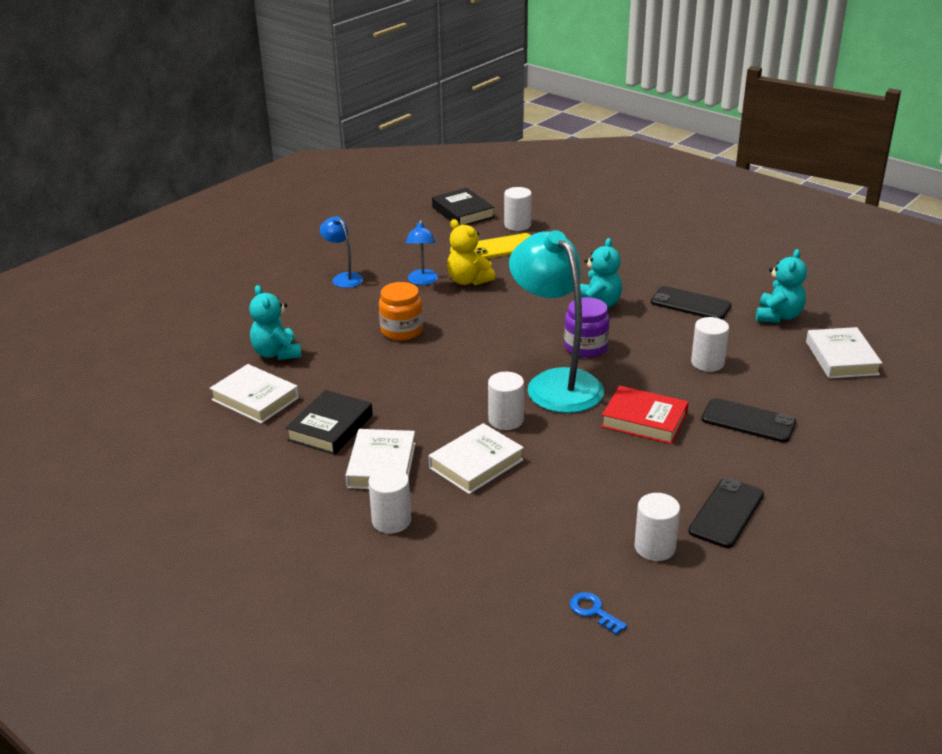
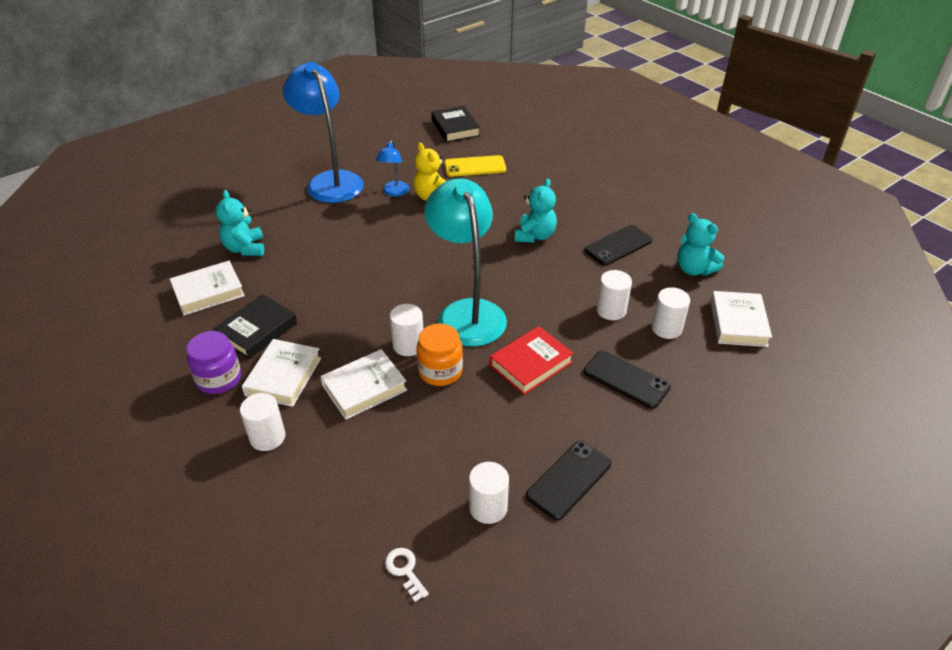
camera: 10 degrees right, 10 degrees up
(255, 399) = (208, 292): white book -> white book turned 75 degrees counterclockwise
(343, 278) = (330, 181): blue lamp -> blue lamp, size x2.12
(401, 330) = (357, 240): orange jar -> orange jar (440, 371)
(517, 225) = (496, 146): white cylinder -> white cylinder (666, 328)
(585, 347) = (507, 278): purple jar -> purple jar (219, 379)
(593, 611) = (405, 570): blue key -> white key
(644, 420) = (531, 364): red book -> red book turned 75 degrees counterclockwise
(690, 304) = (618, 245): black phone -> black phone turned 75 degrees counterclockwise
(778, 316) = (694, 269): turquoise teddy bear -> turquoise teddy bear turned 105 degrees clockwise

